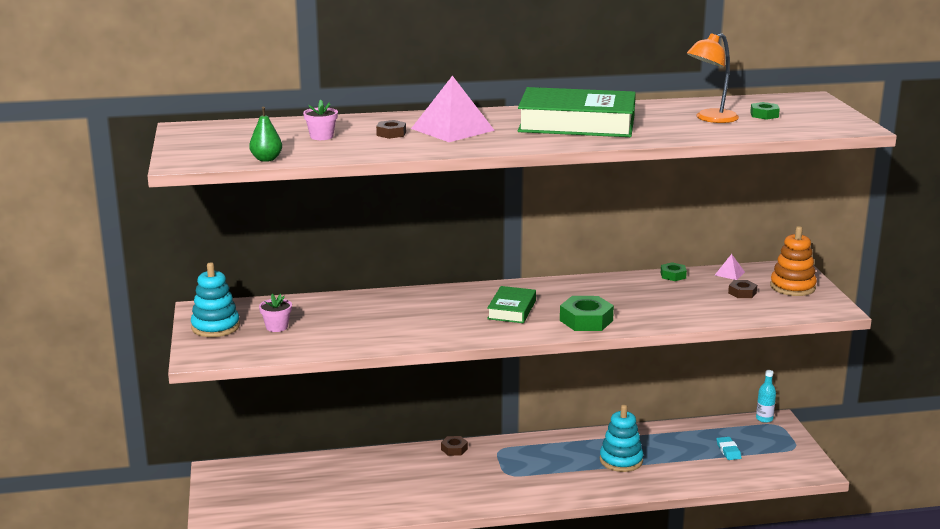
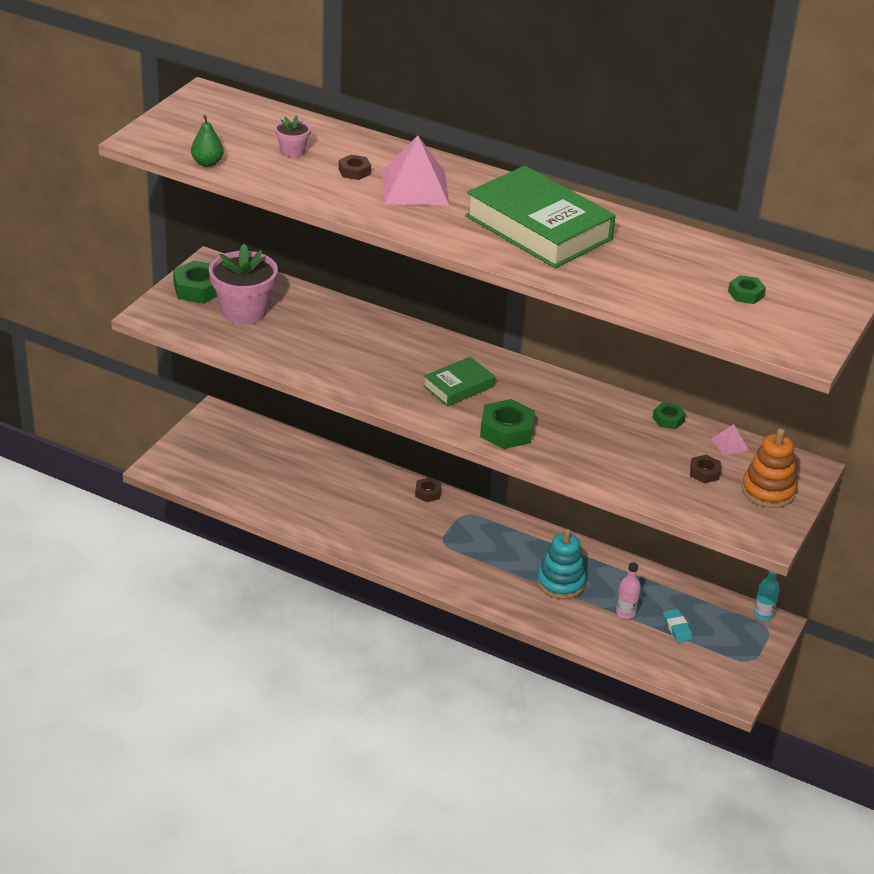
camera: 35 degrees right, 15 degrees up
(215, 327) = (198, 288): turquoise stacking toy -> green nut
(277, 327) = (244, 311): pink flower pot -> pink flower pot, size x2.06
(686, 457) = (625, 613): none -> pink bottle
(710, 119) = (679, 276): orange lamp -> none
(728, 451) = (677, 628): turquoise eraser -> turquoise eraser turned 45 degrees counterclockwise

